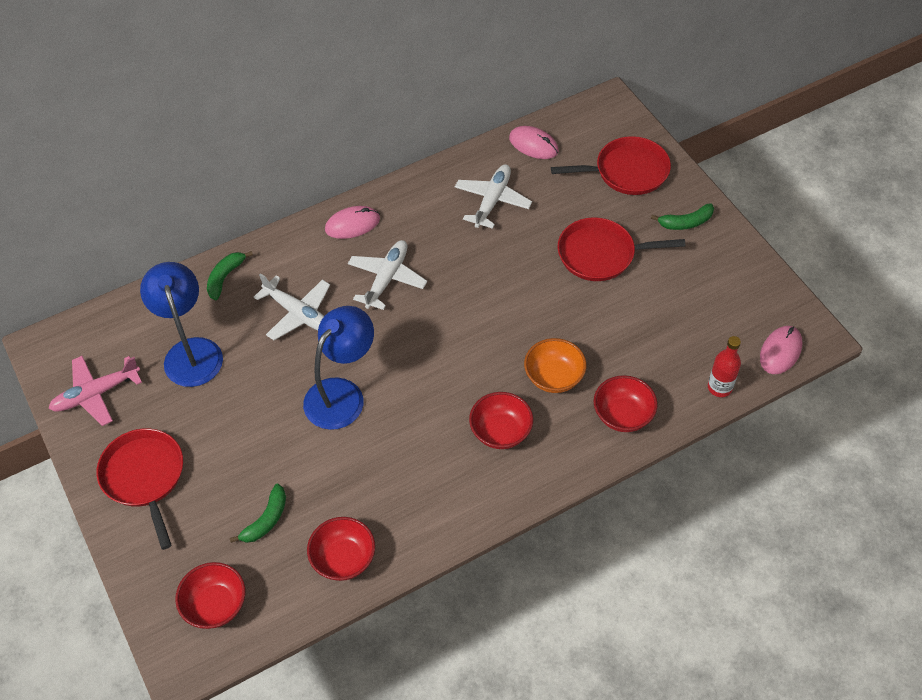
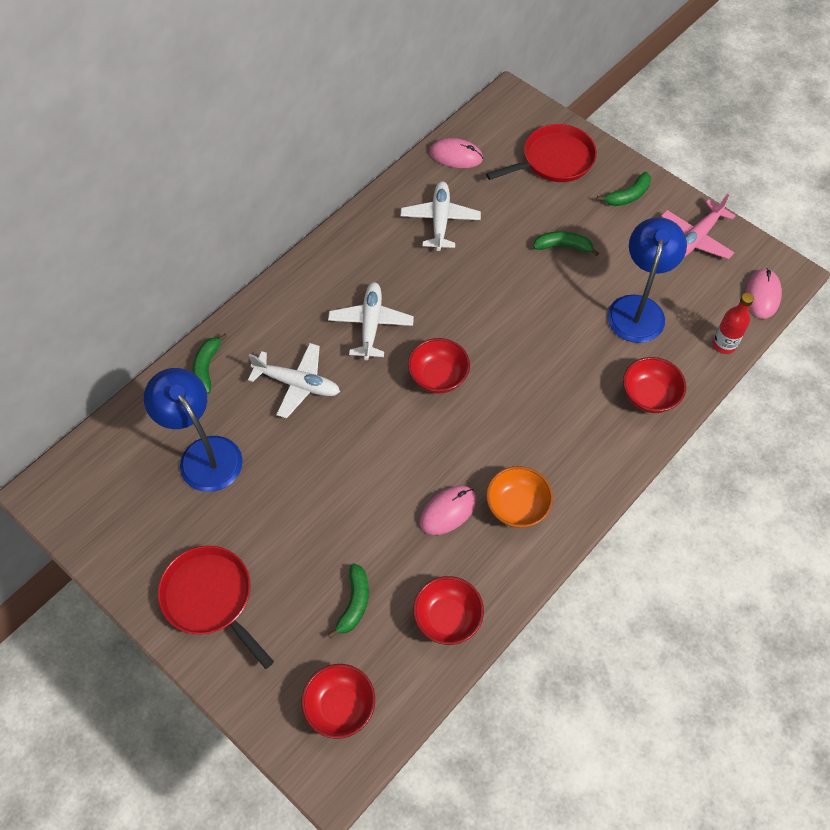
camera: 20 degrees left, 5 degrees up
(96, 394) = (122, 527): pink plane -> pink plane (695, 238)
(342, 394) = (375, 452): blue lamp -> blue lamp (638, 308)
(352, 224) = (313, 279): pink mouse -> pink mouse (448, 511)
(500, 431) = (544, 445): red bowl -> red bowl (438, 377)
(554, 377) = (571, 377): orange bowl -> orange bowl (517, 506)
(600, 254) = (563, 246): red pan -> green banana

